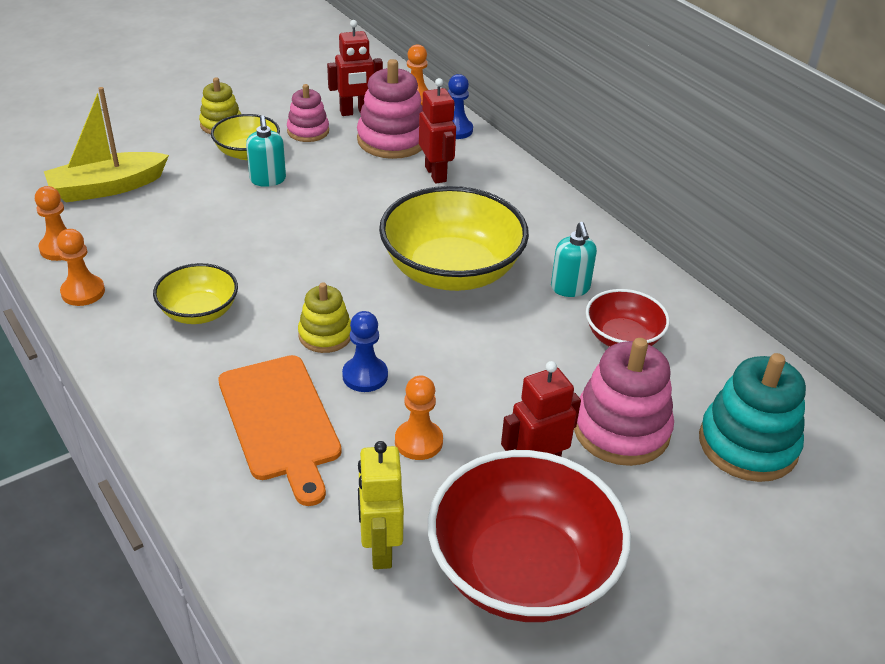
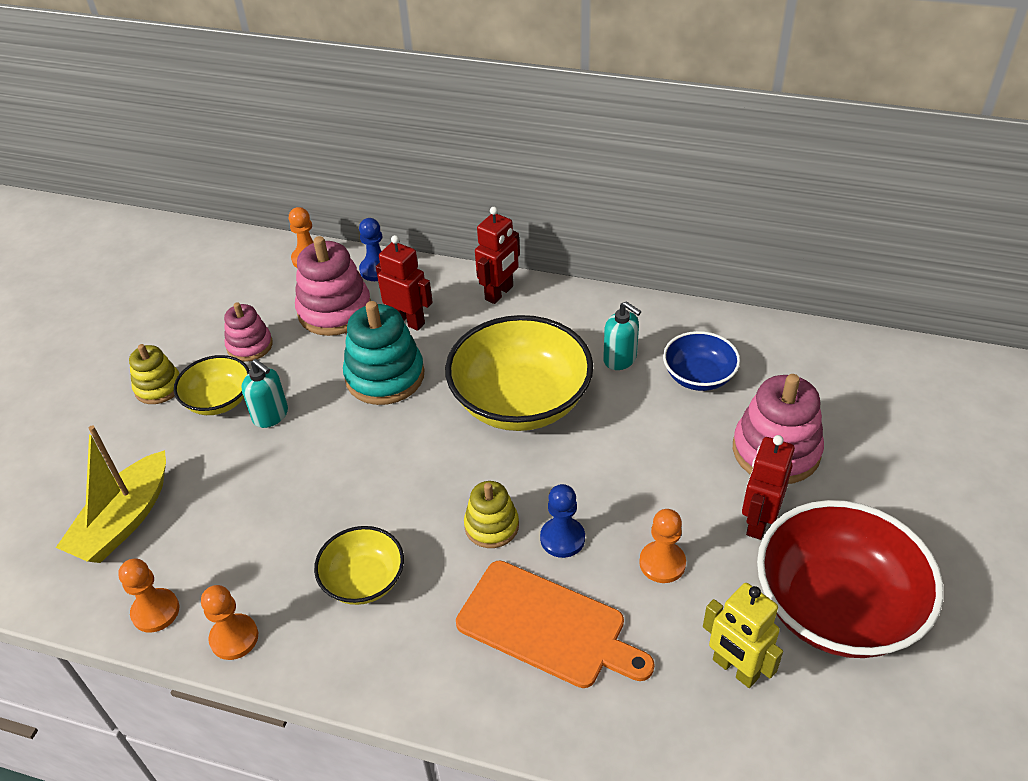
camera: 35 degrees left, 5 degrees up
(355, 112) = (270, 302): red robot -> red robot (499, 293)
(623, 338) = (698, 376): red bowl -> blue bowl
(747, 445) = (857, 405): turquoise stacking toy -> turquoise stacking toy (385, 376)

